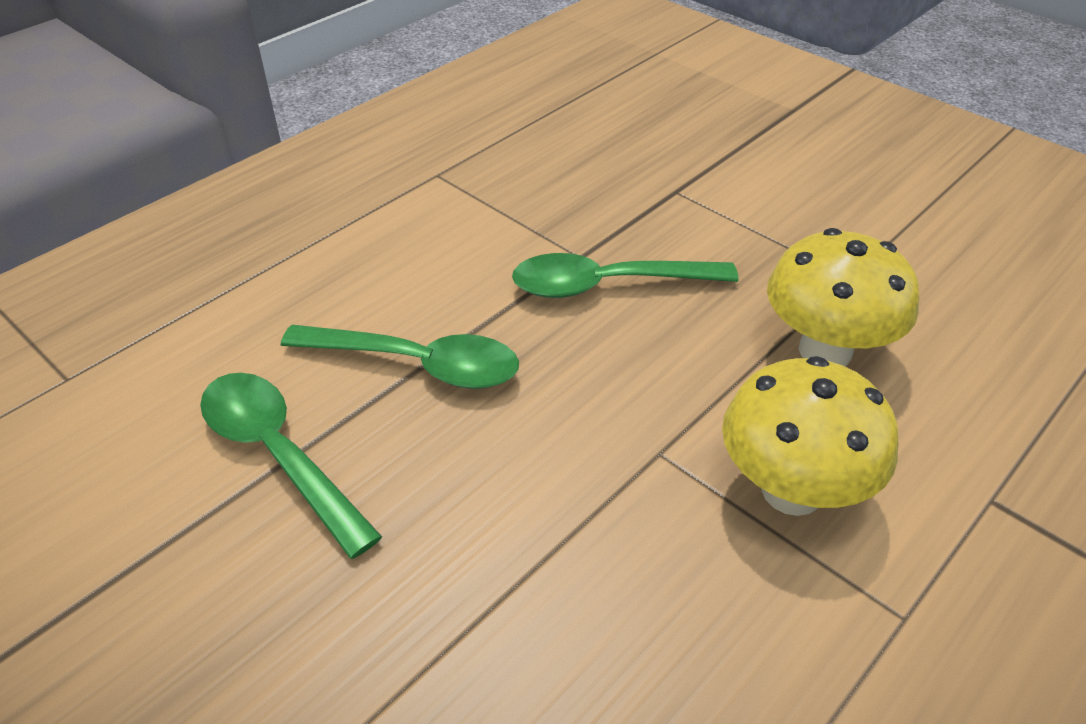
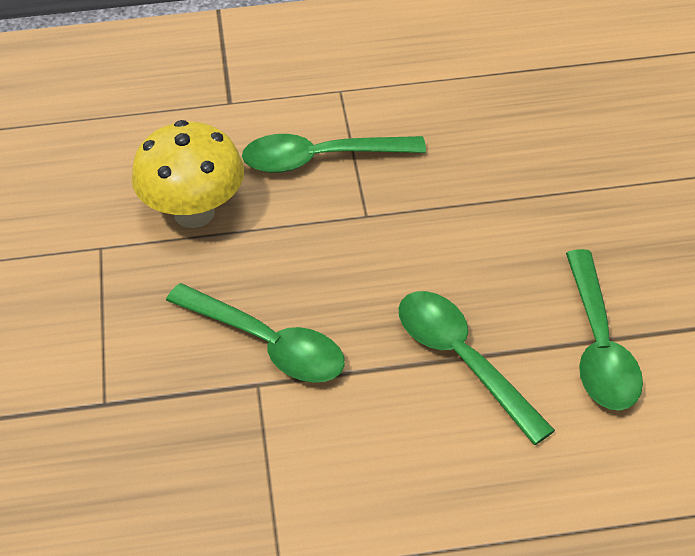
camera: 140 degrees left, 5 degrees up
(792, 490) = (320, 159): yellow mushroom -> green spoon

